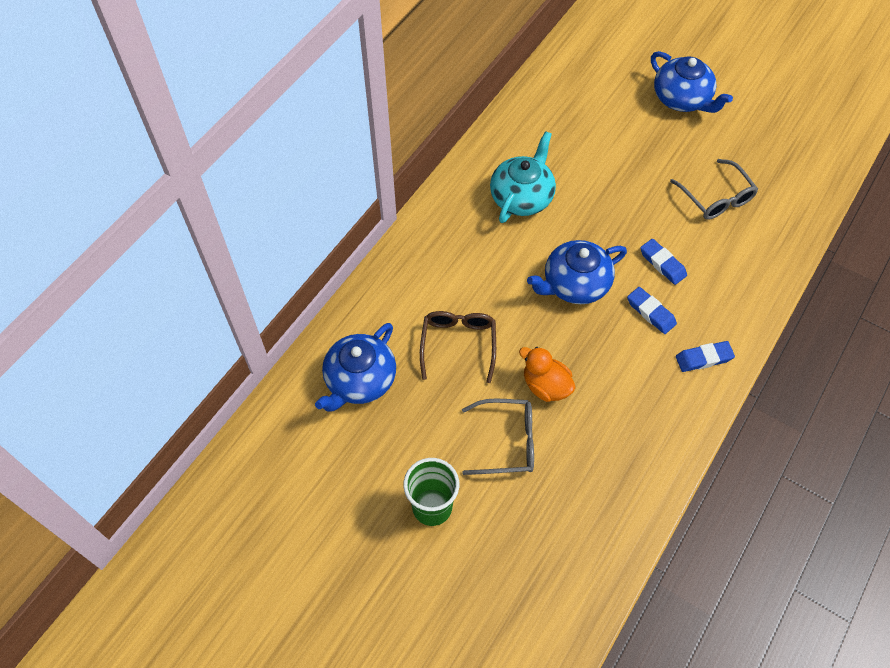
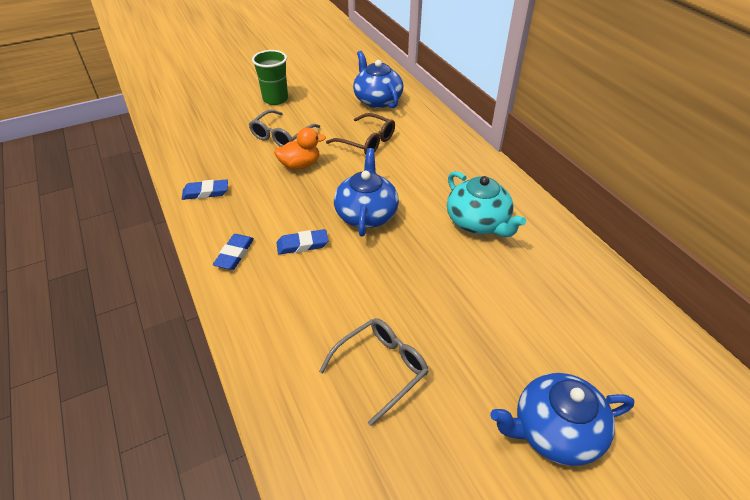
camera: 120 degrees right, 15 degrees down
(662, 264) = (340, 278): blue eraser -> blue eraser (205, 192)
(716, 198) = (381, 368): grey glasses -> grey glasses turned 135 degrees clockwise

